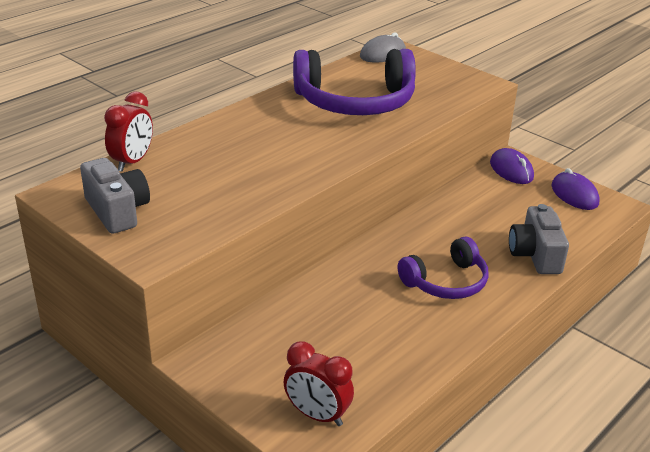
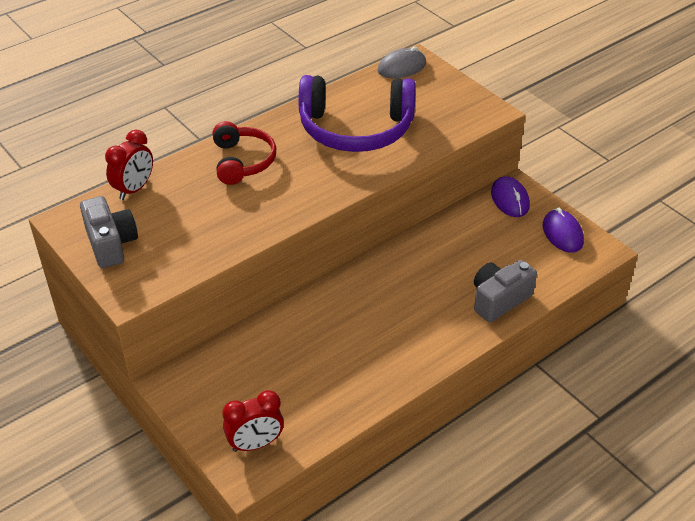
camera: 10 degrees right, 10 degrees up
(245, 133) = (243, 161): none -> red headphones
(317, 415) = (255, 444): red clock -> red clock turned 60 degrees counterclockwise
(446, 282) = (406, 322): purple headphones -> none
(535, 255) = (499, 300): grey camera -> grey camera turned 45 degrees clockwise

